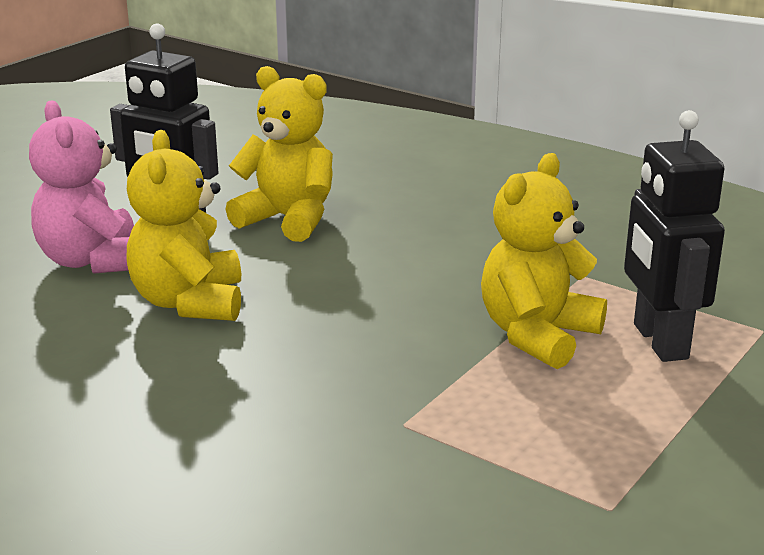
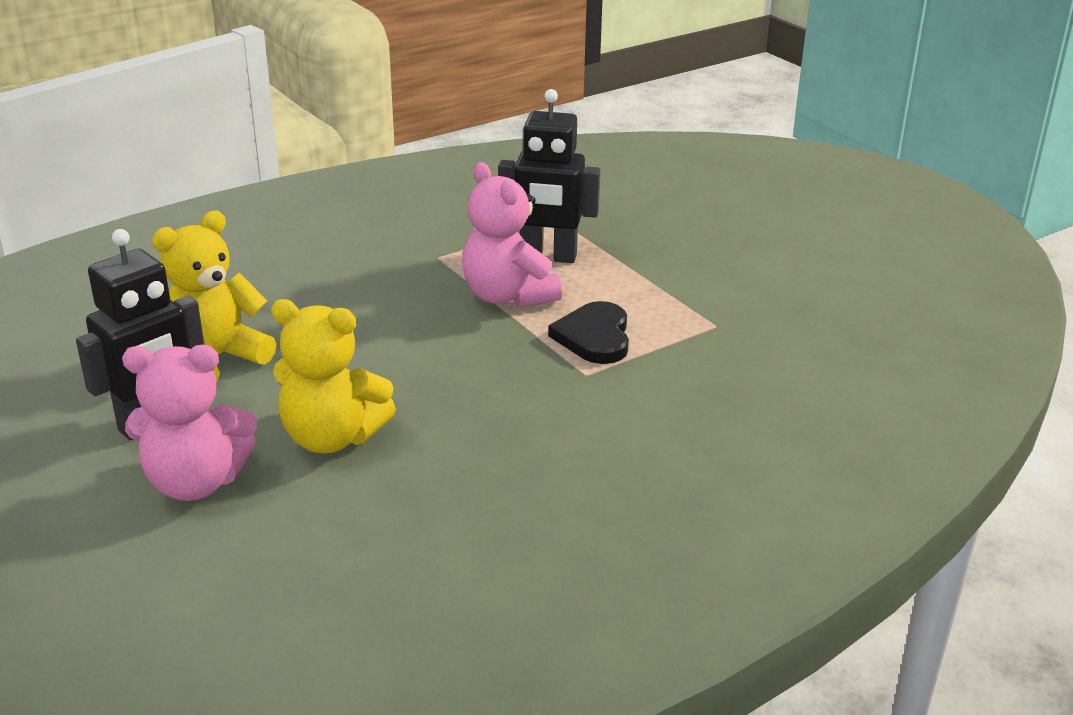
camera: 70 degrees left, 5 degrees up
(494, 413) = (594, 337): none -> black heart
(537, 335) = (507, 296): yellow teddy bear -> pink teddy bear

